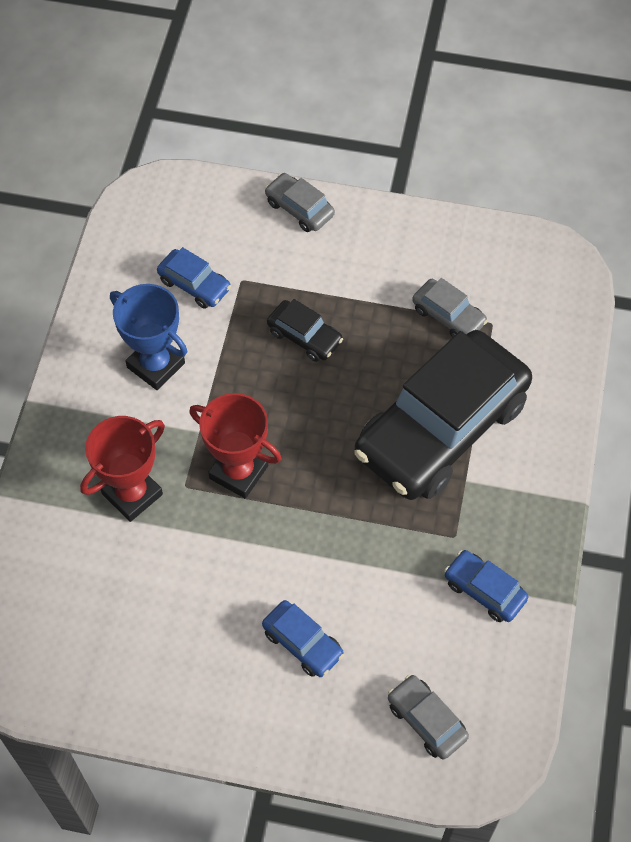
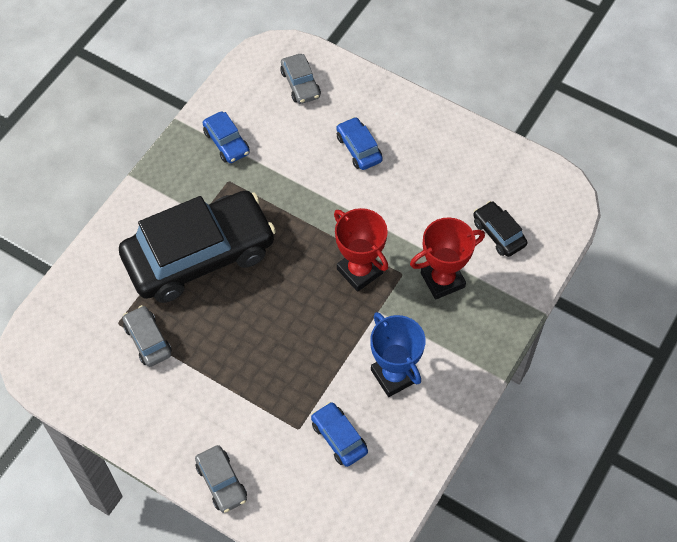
camera: 160 degrees left, 0 degrees up
(304, 336) = (267, 361): black car -> black car (498, 233)

